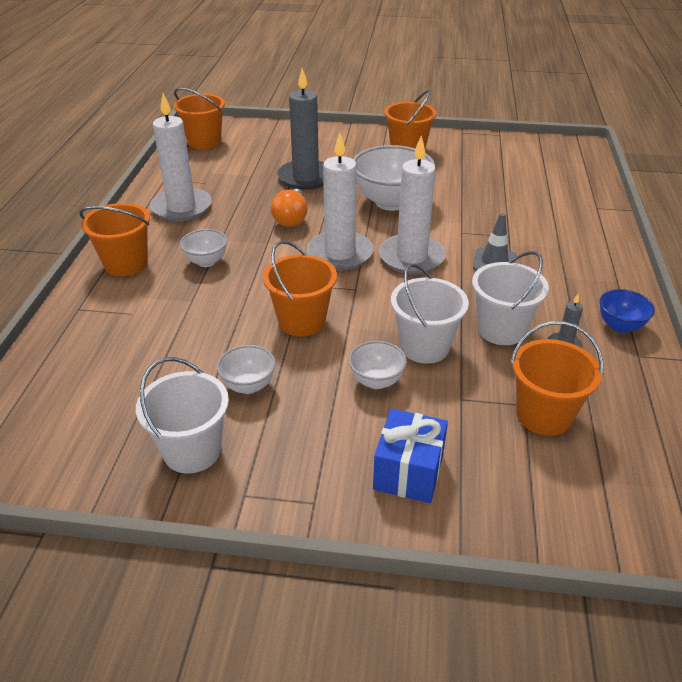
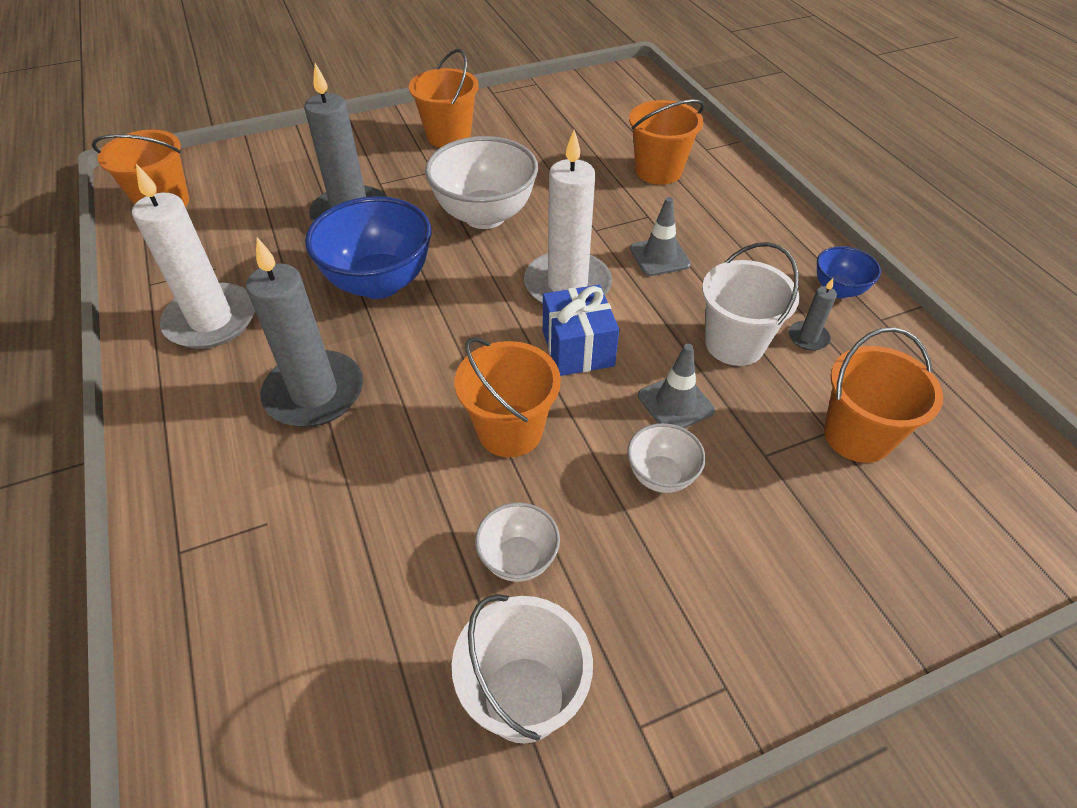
camera: 30 degrees left, 10 degrees up
(126, 264) = (197, 444): orange bucket -> orange bucket (658, 171)
(206, 261) = (314, 393): white bowl -> grey candle
(291, 218) = (379, 283): orange light bulb -> blue bowl
(340, 254) = (480, 312): white candle -> none
(408, 471) = (789, 583): blue gift -> blue gift (577, 348)
(424, 347) = (675, 403): white bucket -> grey traffic cone

